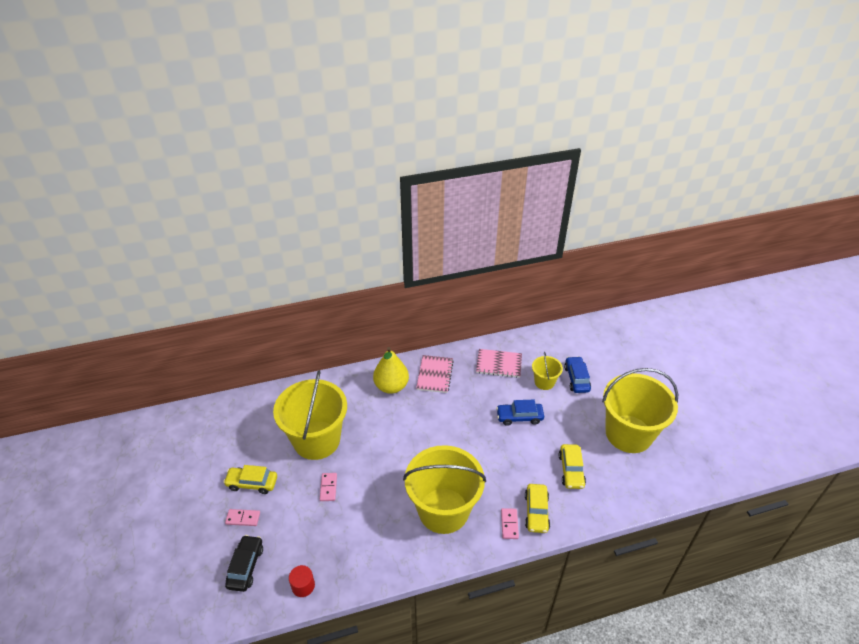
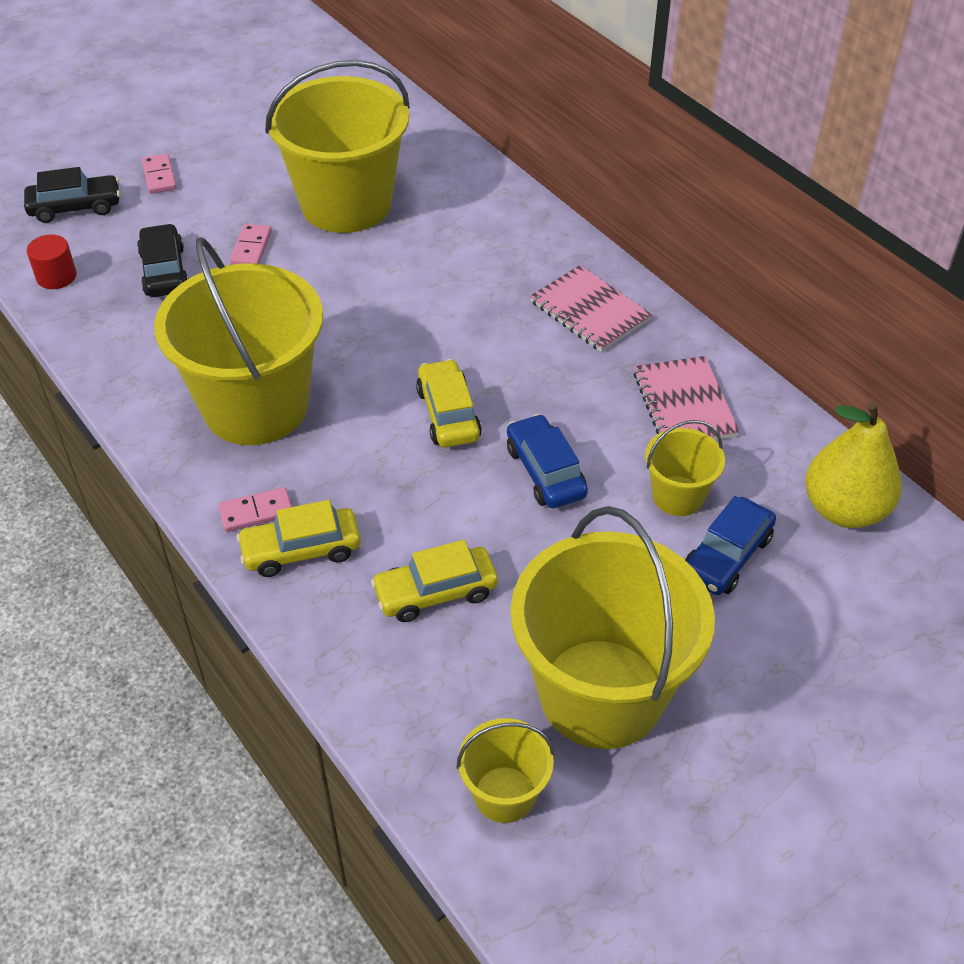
camera: 70 degrees right, 5 degrees up
(252, 483) = (228, 163): yellow car -> yellow car (448, 414)
(326, 531) = (164, 271): none -> black car
(328, 487) = (251, 248): pink domino -> pink domino turned 60 degrees counterclockwise
(391, 386) = (522, 259): yellow pear -> yellow pear (844, 509)
(435, 375) = (589, 311): pink notebook -> pink notebook turned 60 degrees clockwise
(576, 379) = (727, 556): blue car -> blue car turned 150 degrees clockwise
(666, 475) = (504, 794): none -> yellow bucket

